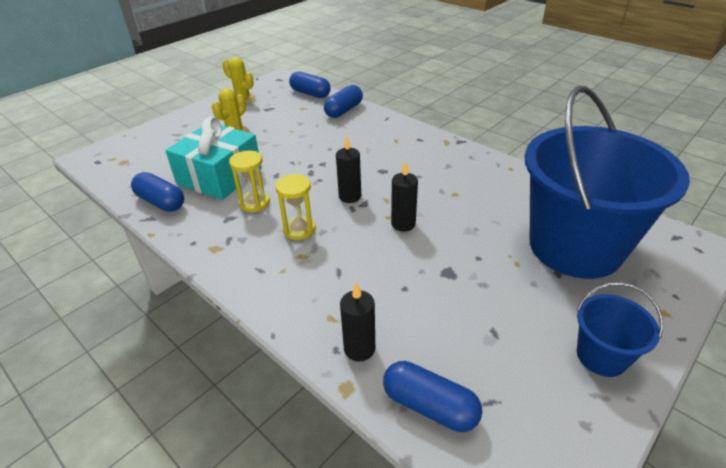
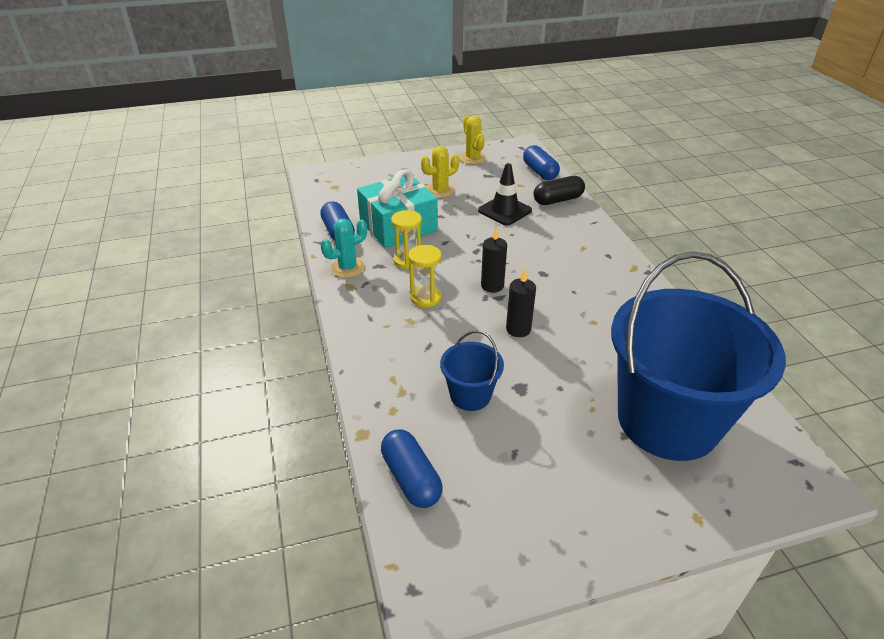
camera: 30 degrees right, 0 degrees up
(198, 232) = (347, 268): none -> turquoise cactus
(307, 132) = (504, 210): none -> black traffic cone
(344, 110) = (558, 200): blue capsule -> black capsule
(359, 349) = (395, 411): black candle -> none
(601, 356) = (592, 519): blue bucket -> blue bucket (470, 395)

